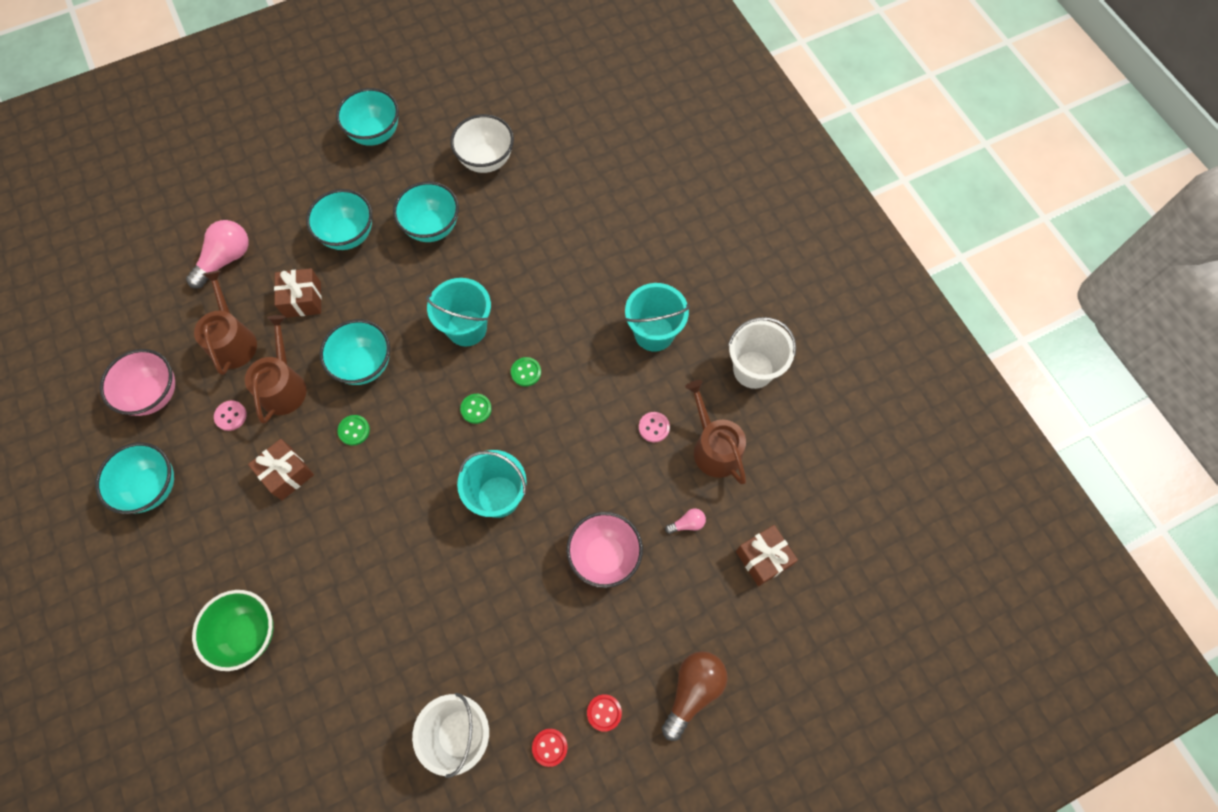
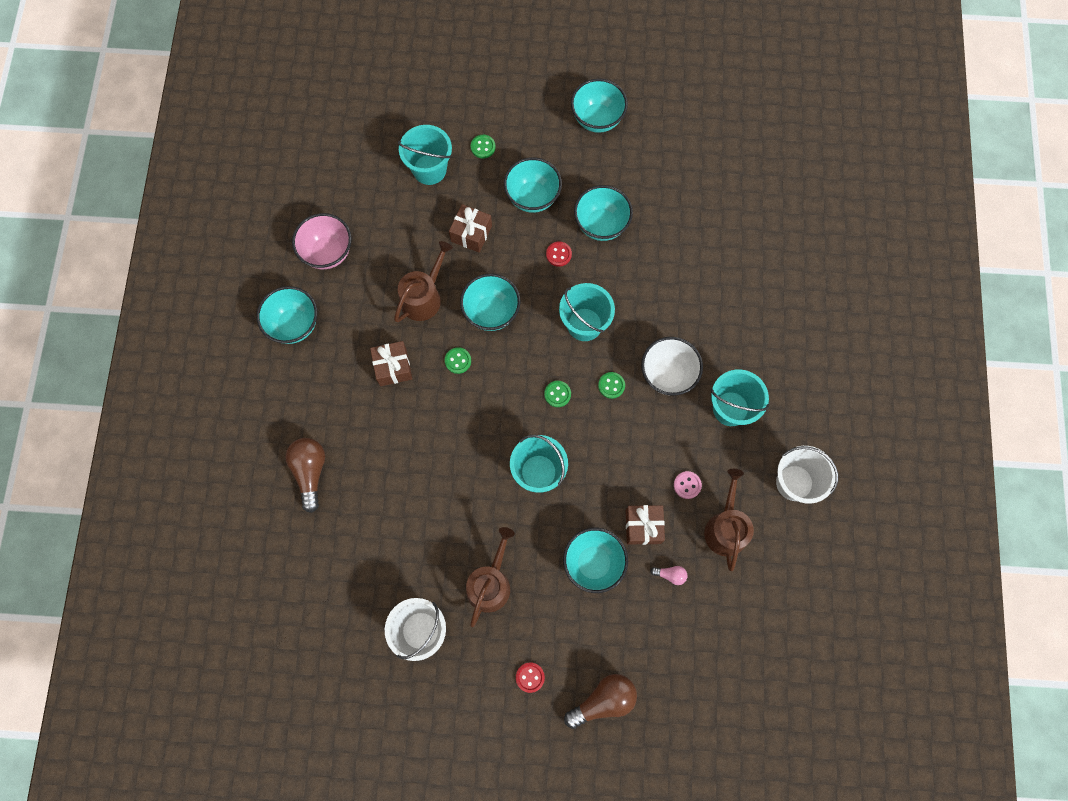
camera: 30 degrees right, 5 degrees up
(226, 259) = (429, 169): pink light bulb -> turquoise bucket
(231, 416) = (374, 300): pink button -> none
(233, 341) = (404, 240): brown watering can -> brown watering can (490, 583)
(248, 633) = (310, 472): green bowl -> brown light bulb
(272, 212) = (483, 147): none -> green button
(486, 160) = (675, 188): white bowl -> white bowl (667, 375)
(550, 747) = (478, 678): red button -> red button (558, 254)
(604, 556) = (593, 563): pink bowl -> turquoise bowl
(763, 558) = (714, 635): brown gift -> brown gift (643, 526)

